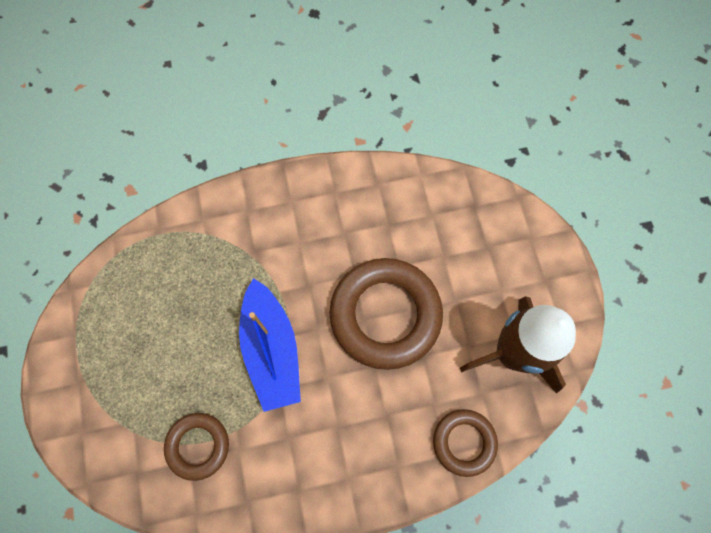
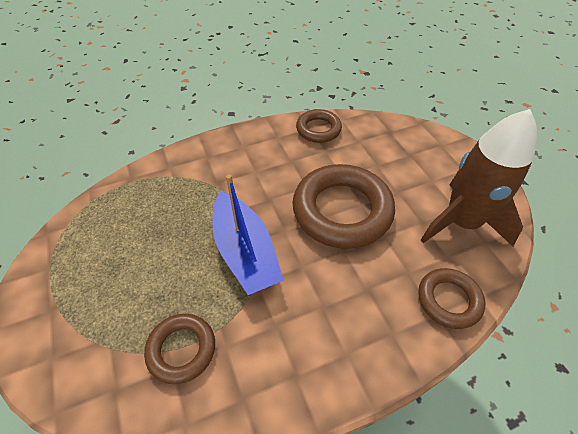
camera: 10 degrees left, 20 degrees down
(387, 188) = (318, 129): none -> brown ring

